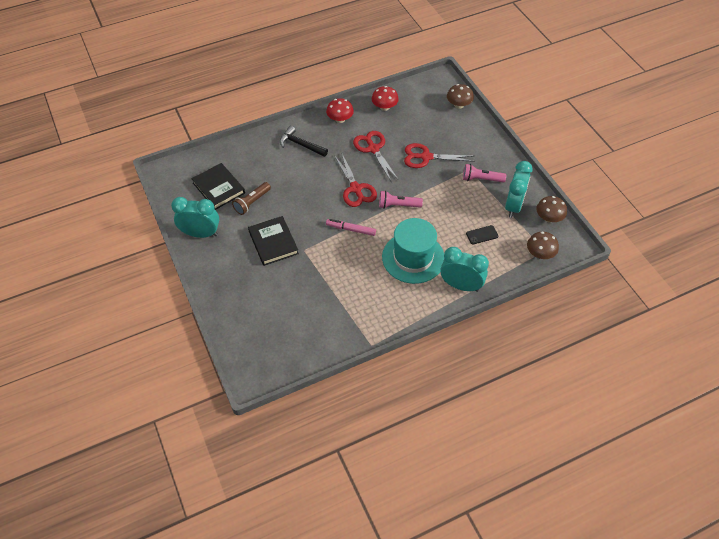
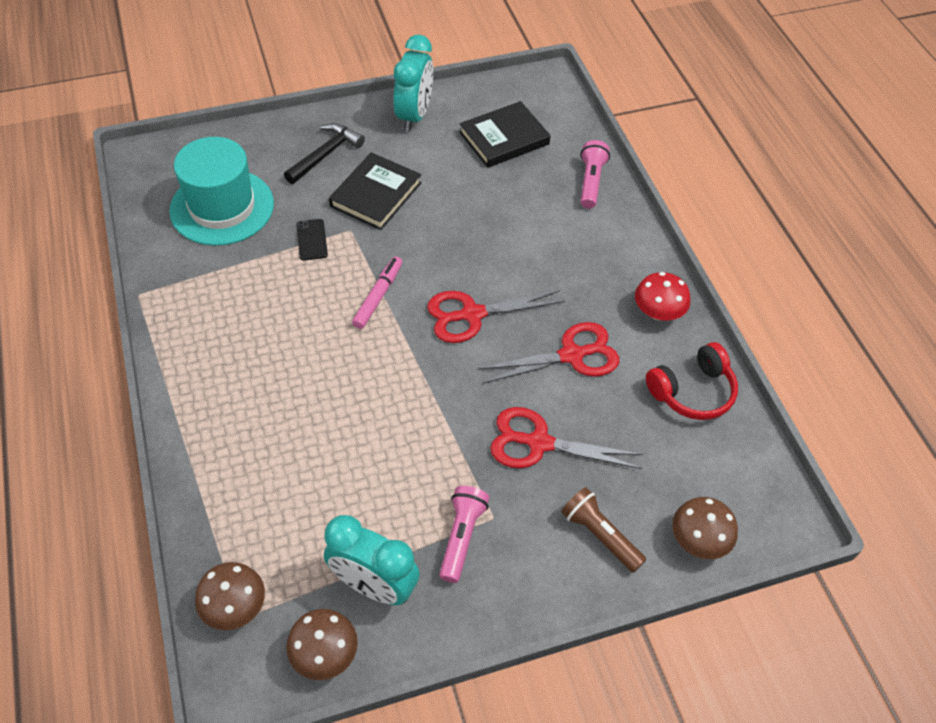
camera: 95 degrees right, 0 degrees up
(252, 202) = (466, 175): brown flashlight -> brown flashlight (600, 535)
(273, 242) = (376, 194): black book -> black book turned 45 degrees counterclockwise
(300, 144) = (593, 247): black hammer -> black hammer (325, 154)
(384, 107) = (692, 391): red mushroom -> red headphones
(398, 205) = (419, 374): pink flashlight -> pink flashlight (591, 182)
(413, 257) = (291, 378): turquoise hat -> turquoise hat (222, 207)
(426, 157) = (539, 443): red scissors -> red scissors turned 90 degrees counterclockwise
(461, 285) = (206, 442): turquoise clock -> none
(482, 235) = (312, 504): black phone -> black phone (311, 240)

